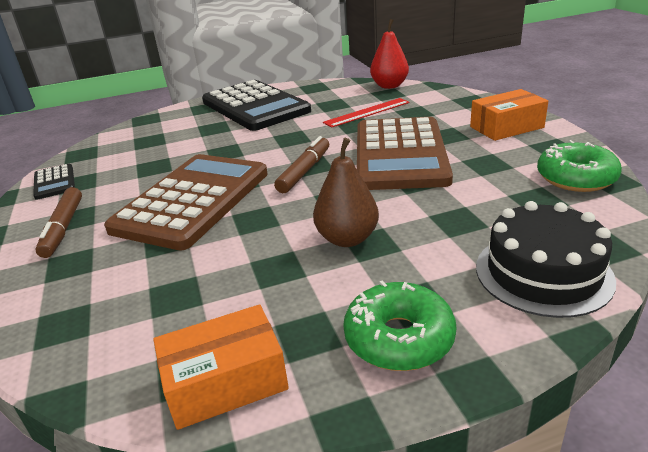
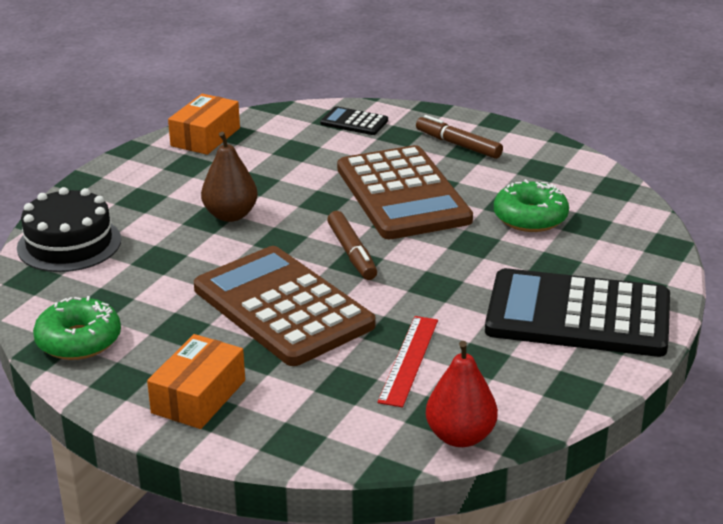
camera: 135 degrees right, 0 degrees up
(54, 182) = (561, 162): black calculator -> black calculator (354, 122)
(399, 338) = (134, 181): green donut -> green donut (530, 217)

